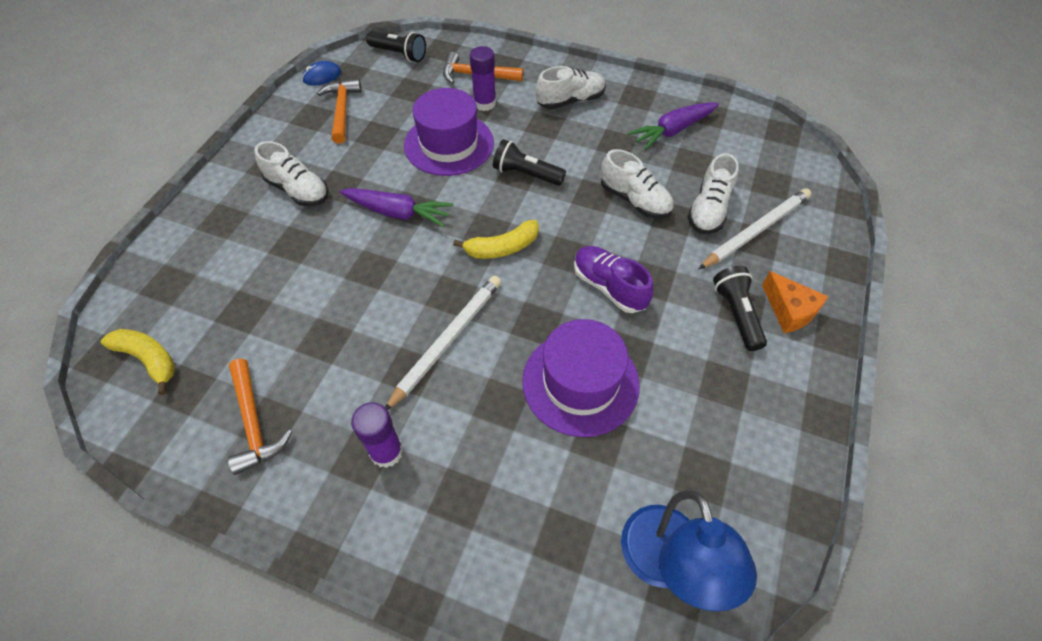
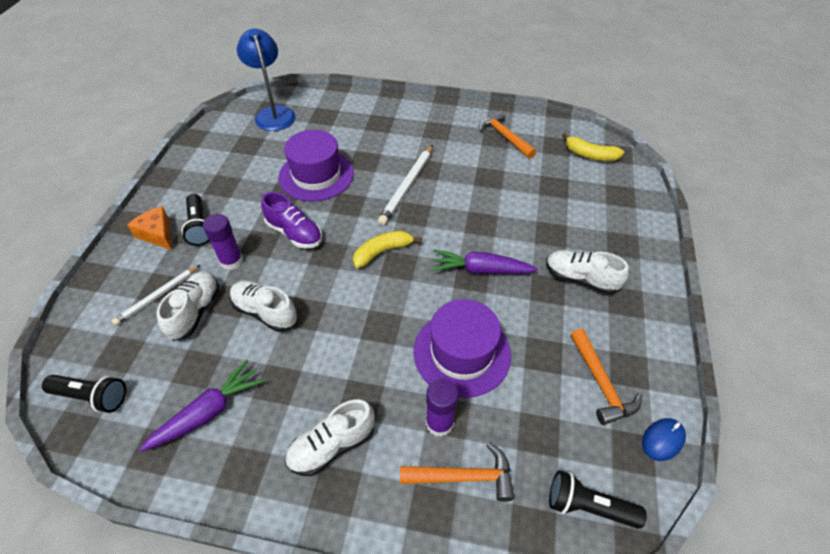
camera: 170 degrees right, 5 degrees down
(386, 452) = (424, 134): purple glue stick -> purple glue stick (231, 261)
(526, 174) = (373, 326): black flashlight -> black flashlight (92, 396)
(755, 231) = (158, 296): white pencil -> white pencil, size x0.66

